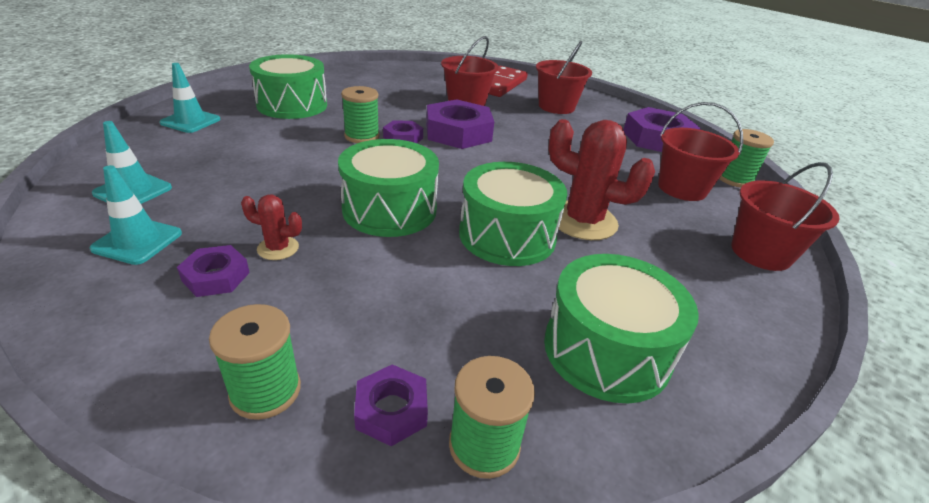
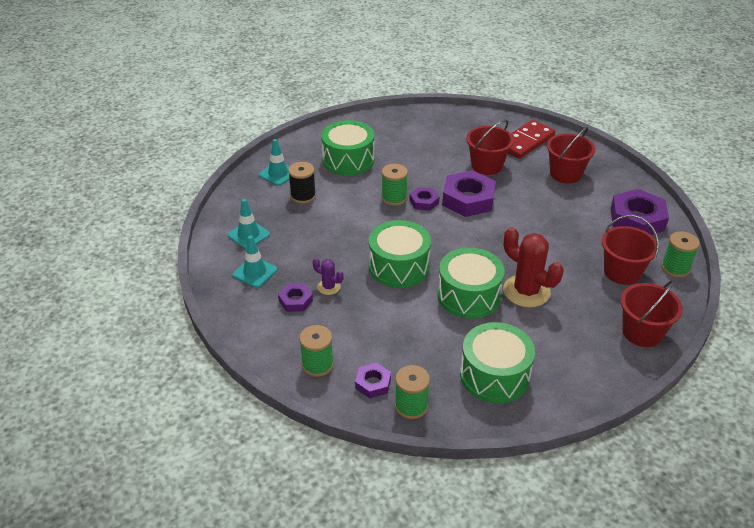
camera: 20 degrees right, 5 degrees up
(229, 141) = (303, 196): none -> black spool
(278, 248) = (329, 287): red cactus -> purple cactus

